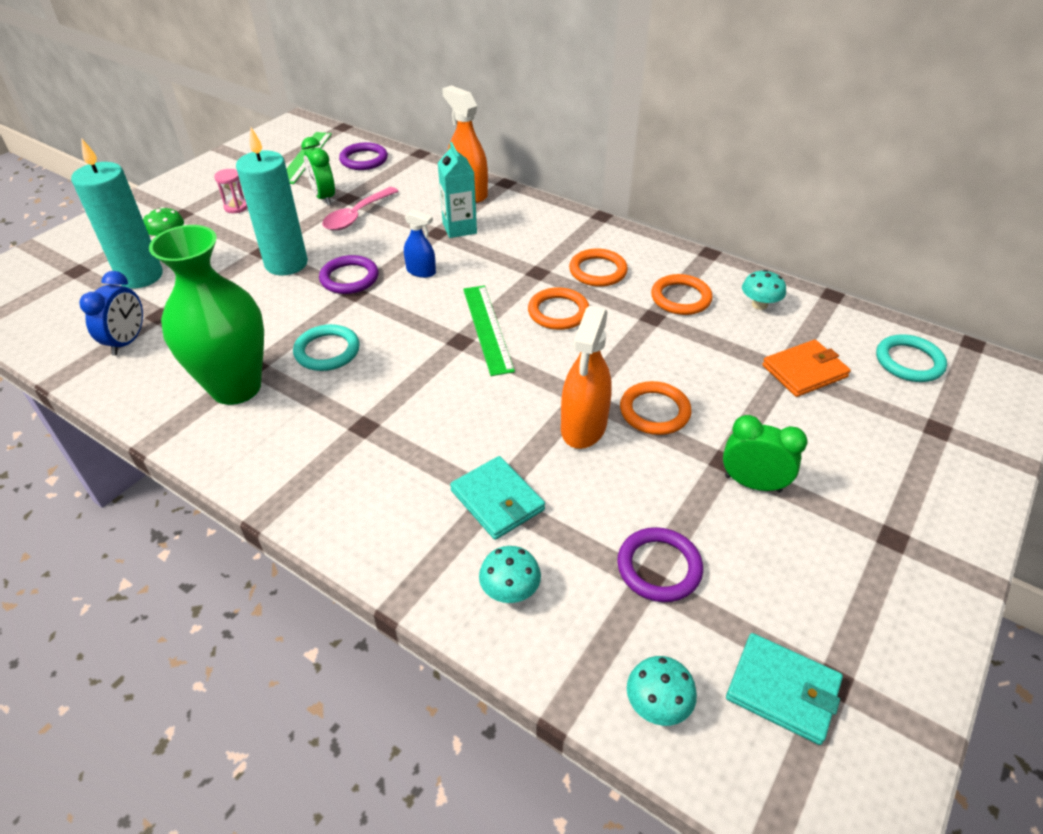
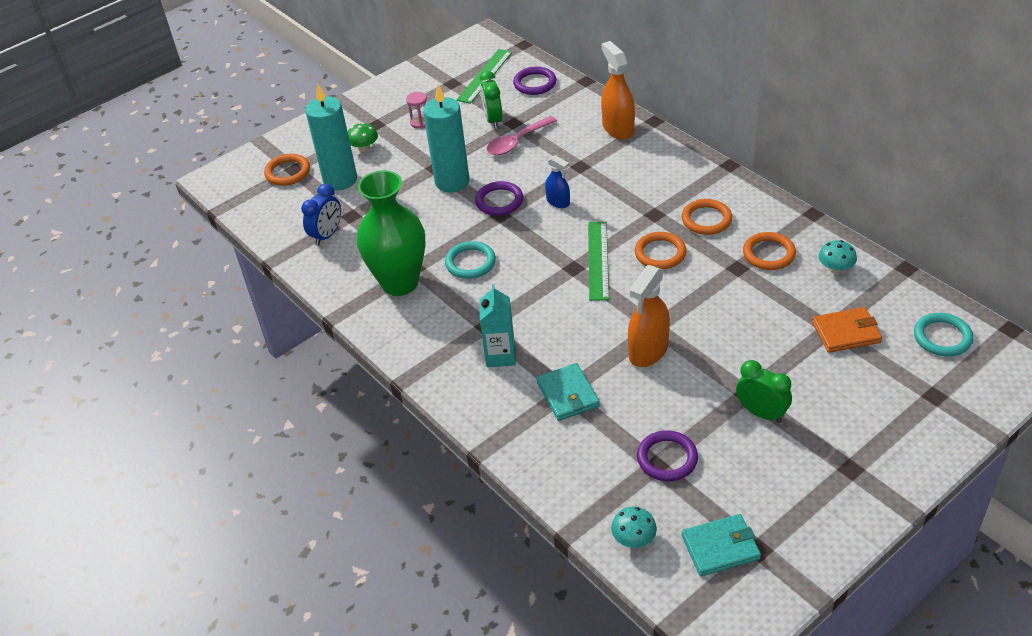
camera: 20 degrees right, 0 degrees up
(459, 228) = (600, 164): turquoise carton -> turquoise carton (500, 355)
(510, 590) = (559, 455): turquoise mushroom -> none
(654, 411) = (708, 347): orange ring -> orange ring (288, 172)
(782, 690) = (720, 547): turquoise wallet -> turquoise wallet turned 60 degrees counterclockwise

